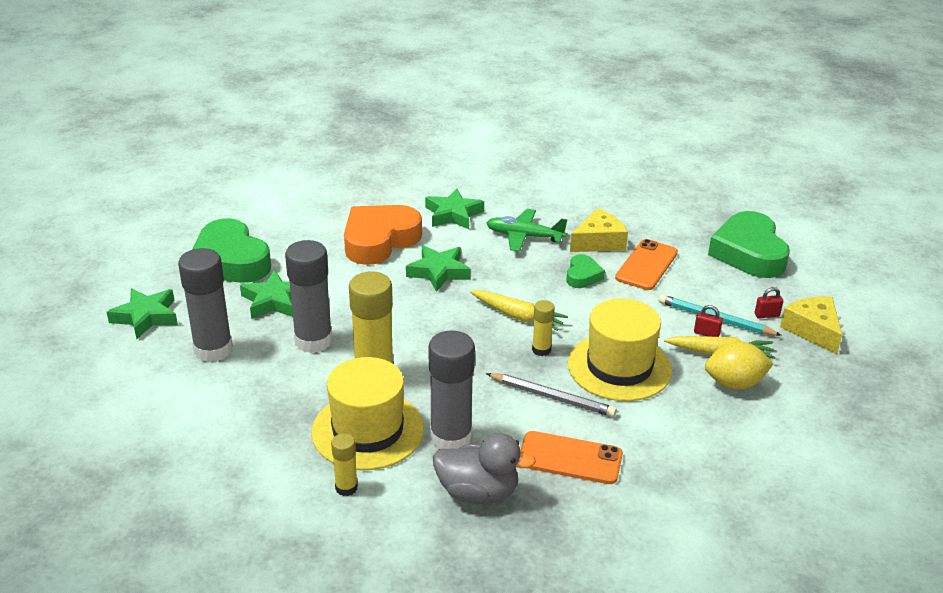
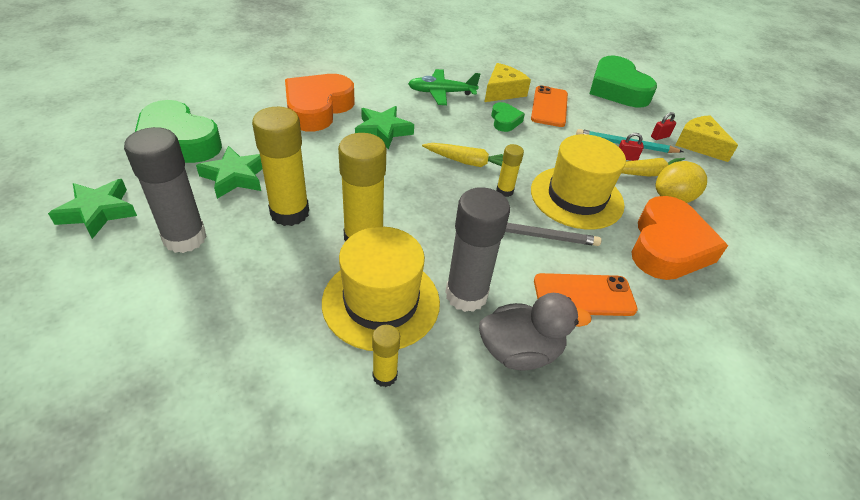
camera: 20 degrees left, 10 degrees up
(313, 341) = (289, 213): grey glue stick -> yellow glue stick
(453, 214) = (373, 80): green star -> none
(693, 430) = (667, 246): none -> orange heart

